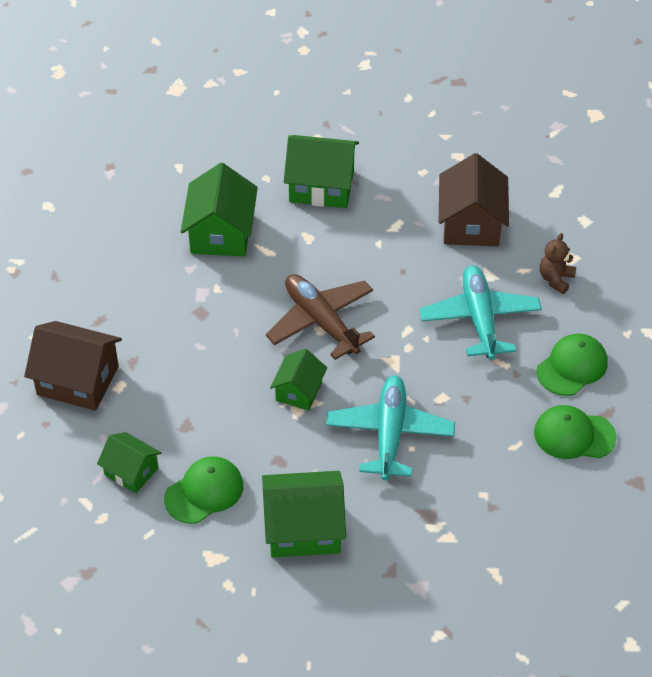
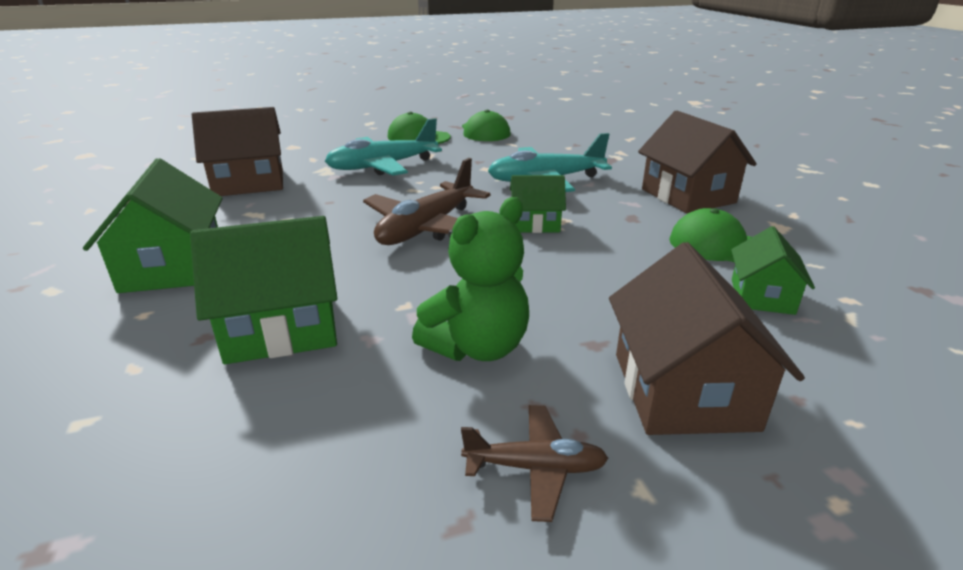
camera: 110 degrees left, 20 degrees down
(66, 306) = (535, 468): none -> brown plane
(158, 310) = (477, 347): none -> green teddy bear
(304, 528) = (688, 196): green house -> brown house
(555, 279) = (321, 149): brown teddy bear -> none

